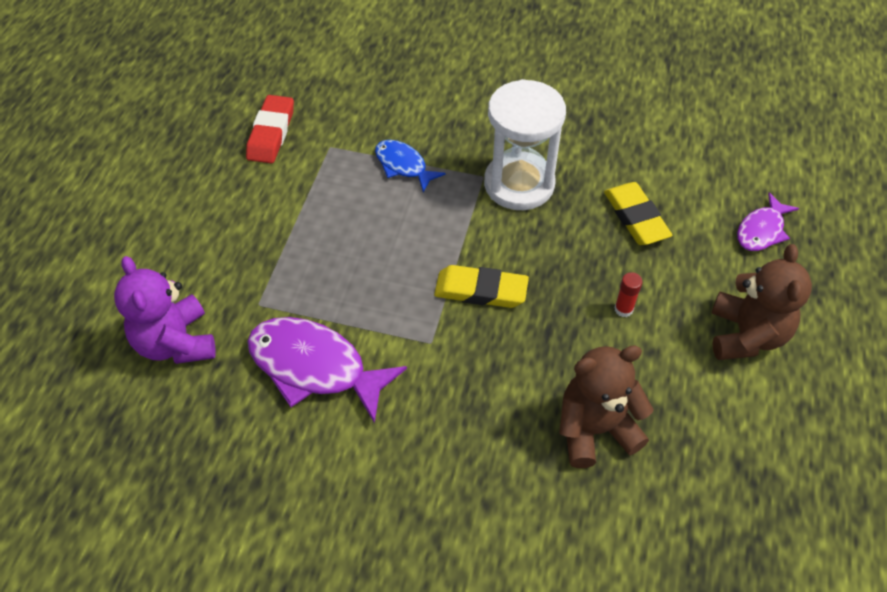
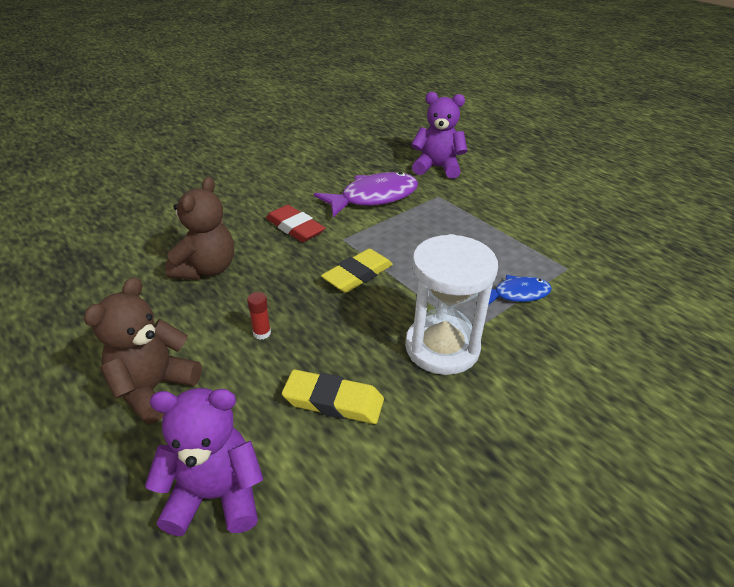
camera: 125 degrees right, 15 degrees down
(271, 133) = (601, 248): red eraser -> red eraser (295, 228)
(746, 335) = (153, 388): brown teddy bear -> brown teddy bear turned 75 degrees clockwise
(762, 230) = (215, 495): purple fish -> purple teddy bear

